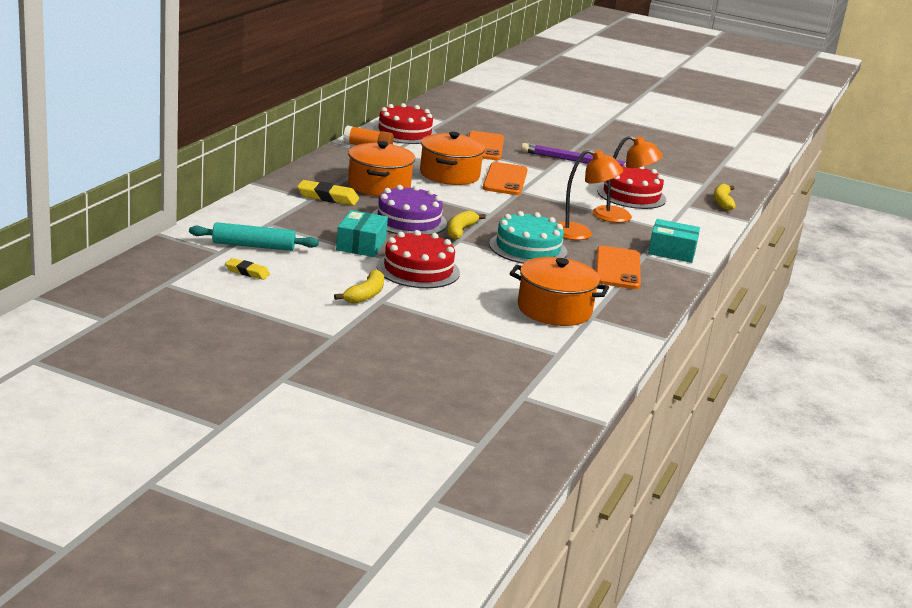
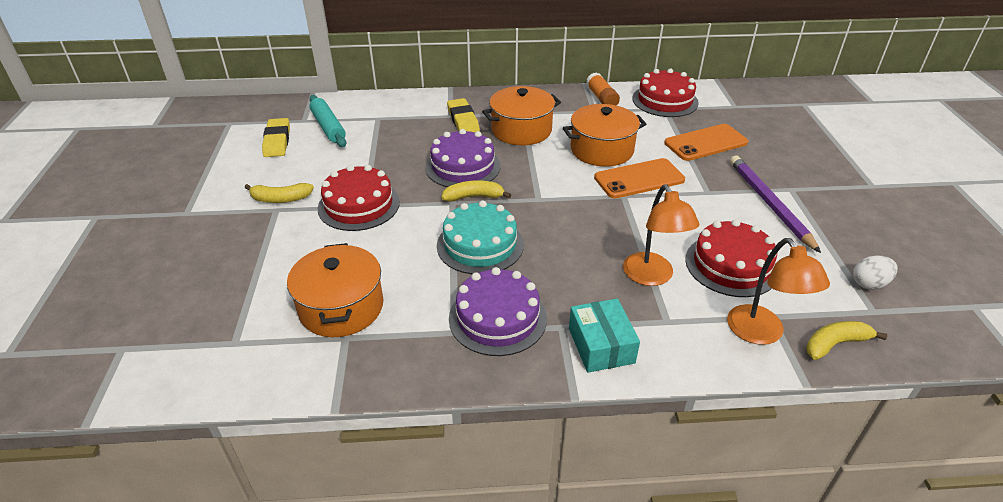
camera: 65 degrees right, 15 degrees up
(247, 272) = (277, 141): yellow eraser -> yellow eraser, size x1.59
(361, 245) = (382, 164): turquoise box -> none
(580, 234) = (562, 264): orange lamp -> orange lamp (761, 333)
(617, 268) = (497, 318): orange phone -> purple cake
(682, 175) = (869, 284): none -> white egg

